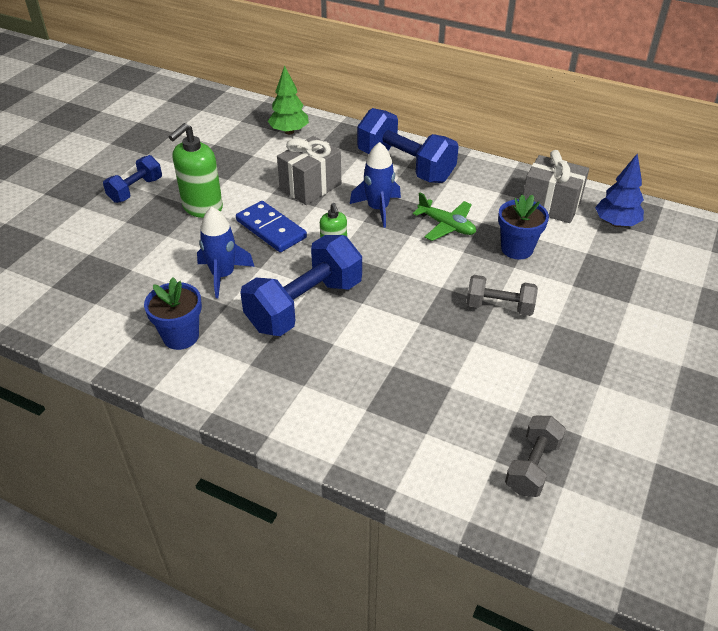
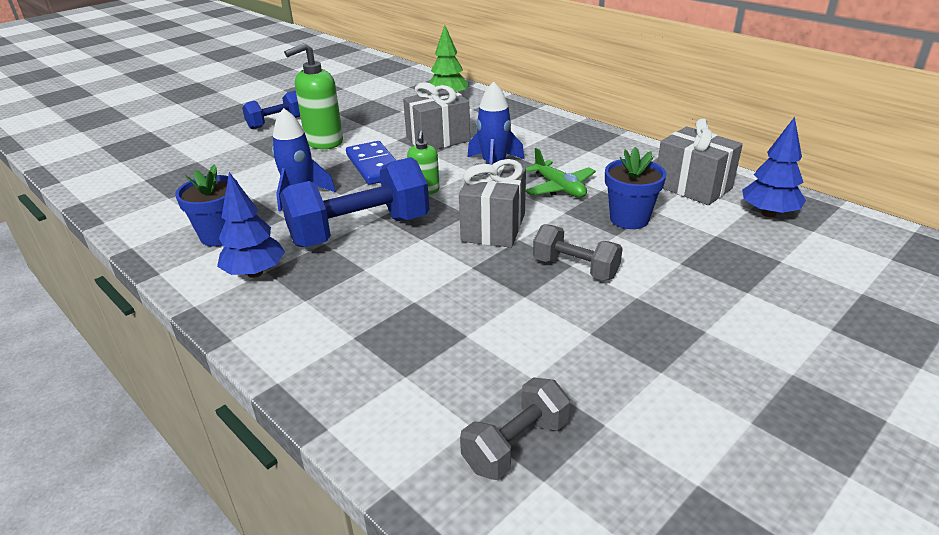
camera: 20 degrees right, 10 degrees down
(242, 368) = (255, 273): none -> blue tree
(405, 166) = (546, 135): blue dumbbell -> none
(415, 279) = (493, 227): none -> grey gift

